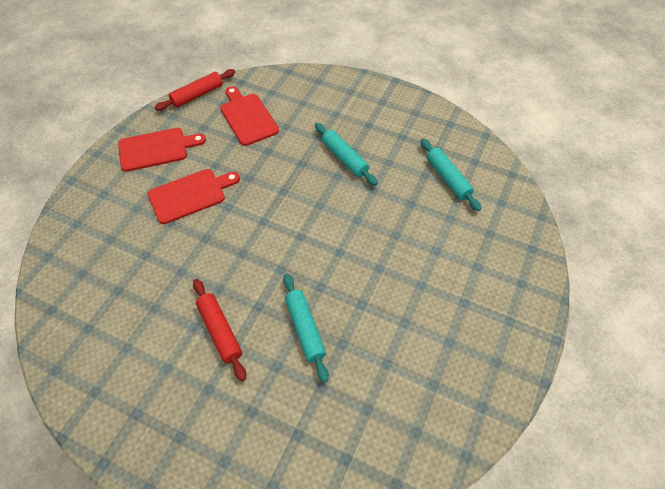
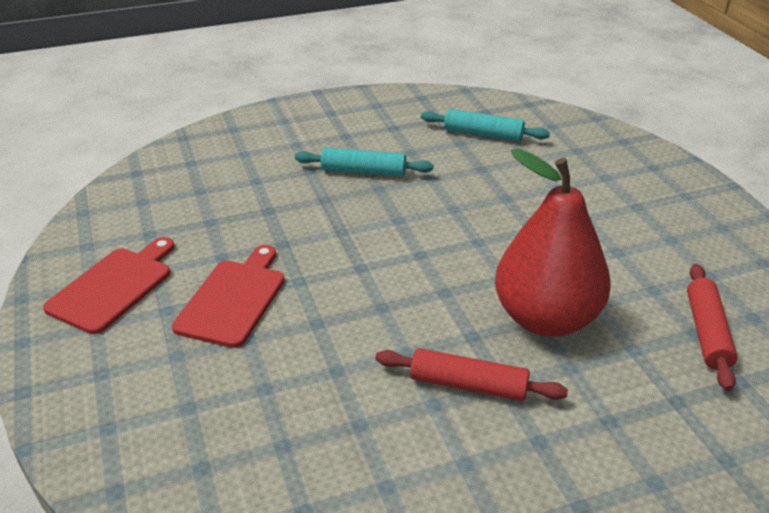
camera: 45 degrees left, 20 degrees down
(197, 95) = (92, 211): red rolling pin -> red rolling pin (707, 333)
(248, 117) = (196, 196): red cutting board -> none
(305, 328) = (546, 318): turquoise rolling pin -> red pear

